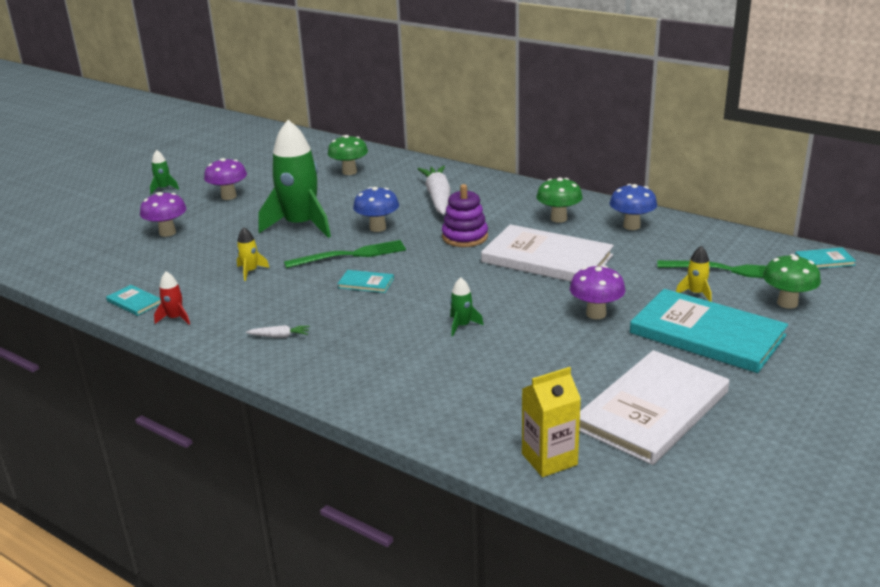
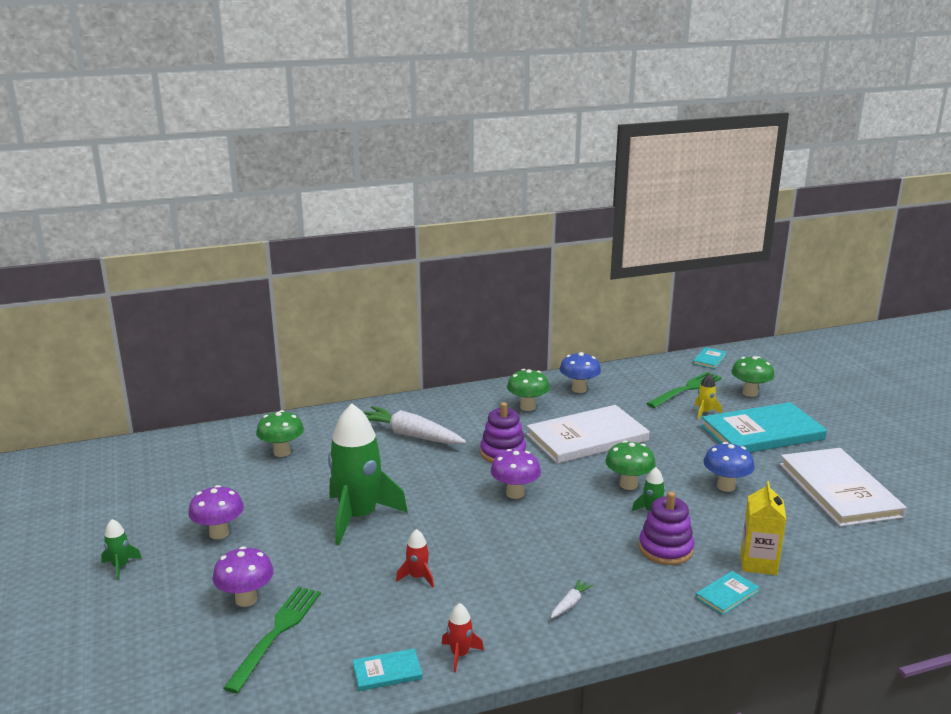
camera: 55 degrees left, 5 degrees down
(250, 271) = (417, 577): yellow rocket -> red rocket
(351, 255) = (460, 513): green fork -> green fork (277, 632)
(366, 283) = (525, 526): turquoise book -> turquoise book (727, 594)
(377, 228) = (426, 482): blue mushroom -> blue mushroom (726, 486)
(409, 350) = (665, 549): none -> purple stacking toy
(493, 302) = (628, 485): none -> green mushroom
(549, 459) = (870, 551): yellow carton -> yellow carton (758, 563)
(596, 314) = (693, 455): purple mushroom -> purple mushroom (515, 493)

